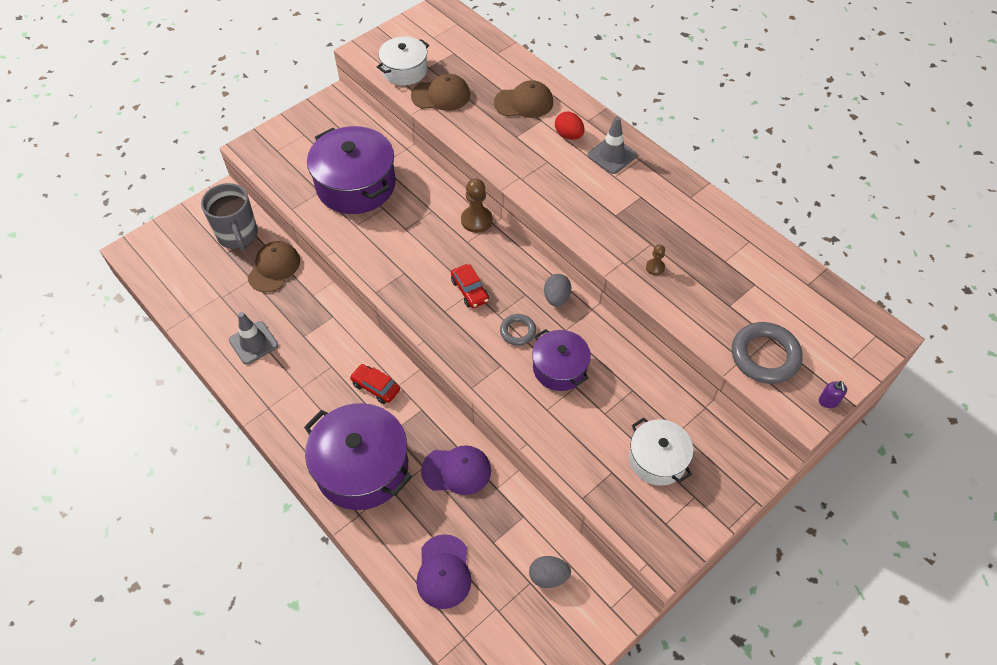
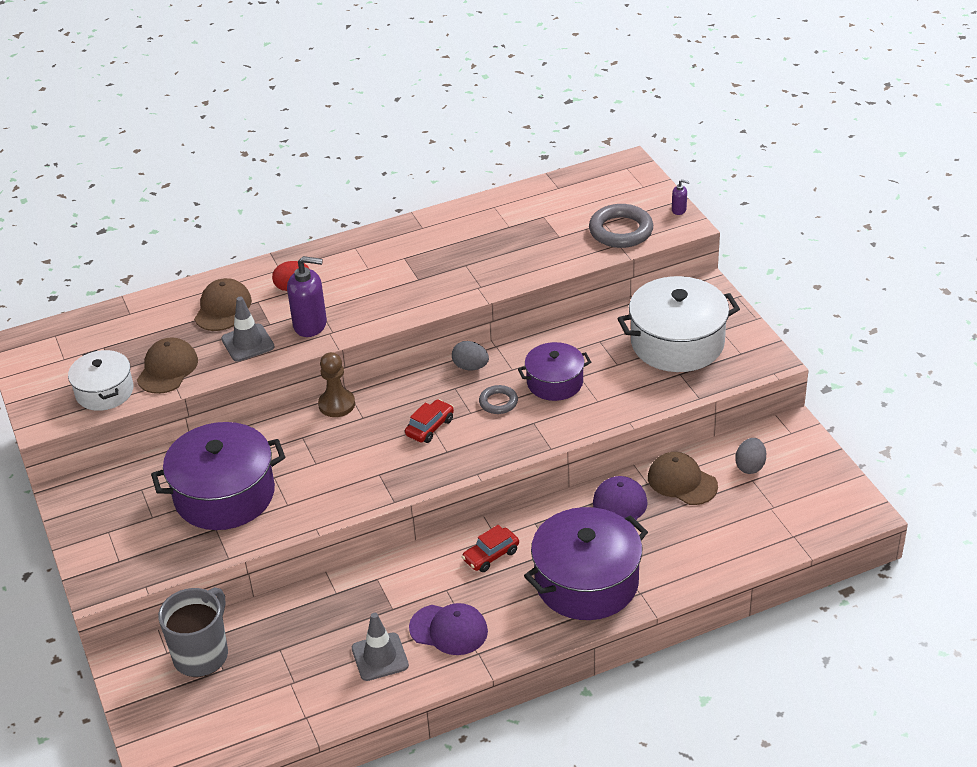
camera: 70 degrees left, 15 degrees down
(238, 236) = (202, 654): grey mug -> grey mug turned 60 degrees counterclockwise
(274, 268) = (275, 624): brown cap -> brown cap (682, 481)
(444, 572) = (723, 538): purple cap -> purple cap (449, 630)
(470, 291) = (430, 427): red car -> red car turned 45 degrees counterclockwise
(524, 162) = (310, 325): none -> purple soap dispenser
(612, 155) = (338, 264): grey traffic cone -> grey traffic cone (248, 343)
(655, 267) = (495, 269): brown pawn -> none
(657, 459) = (677, 343): white pot -> white pot, size x1.69

